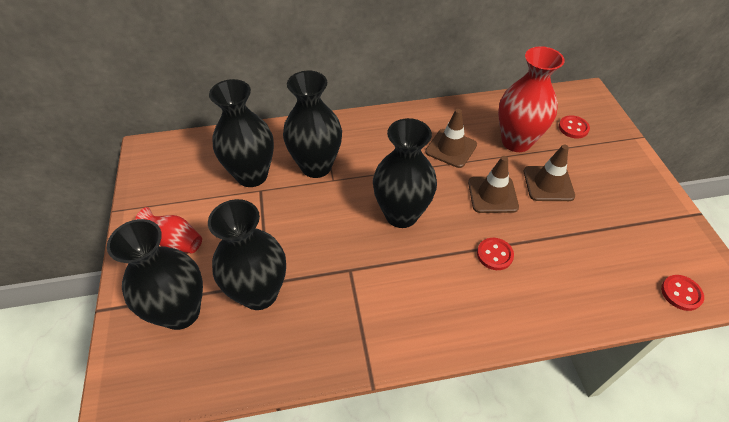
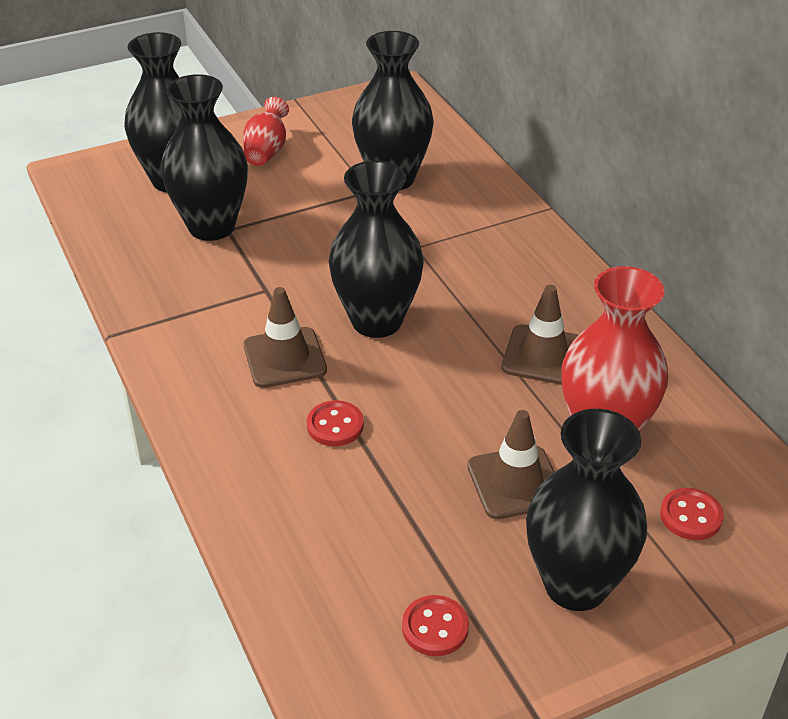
camera: 75 degrees right, 10 degrees down
(316, 166) = (434, 227): black vase -> black vase (576, 585)
(492, 195) = (458, 414): brown traffic cone -> brown traffic cone (285, 358)
(681, 293) = (327, 666): red button -> red button (435, 627)

